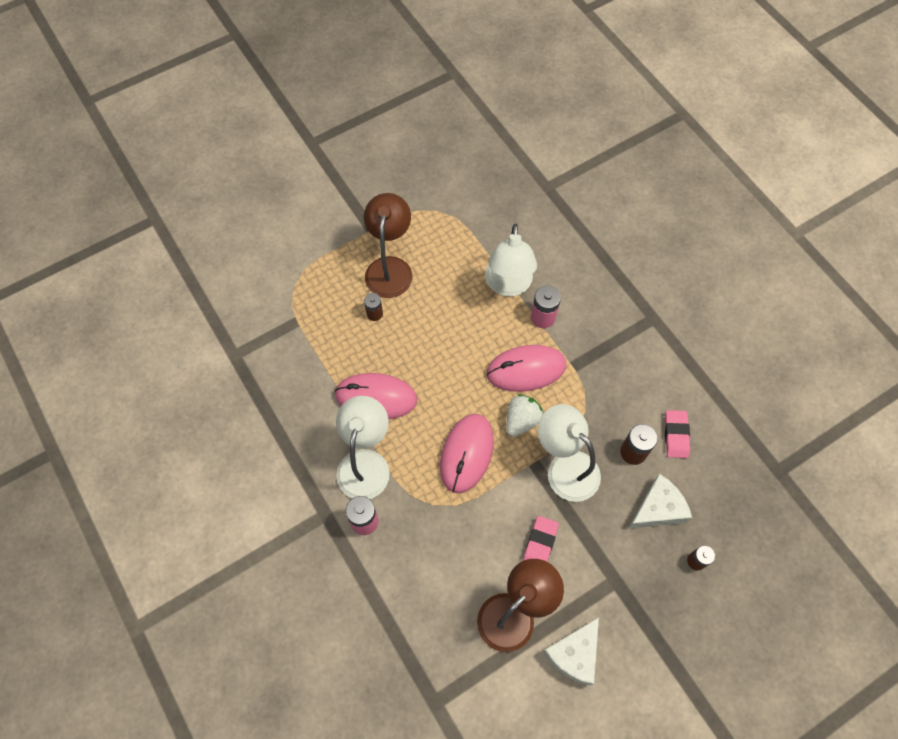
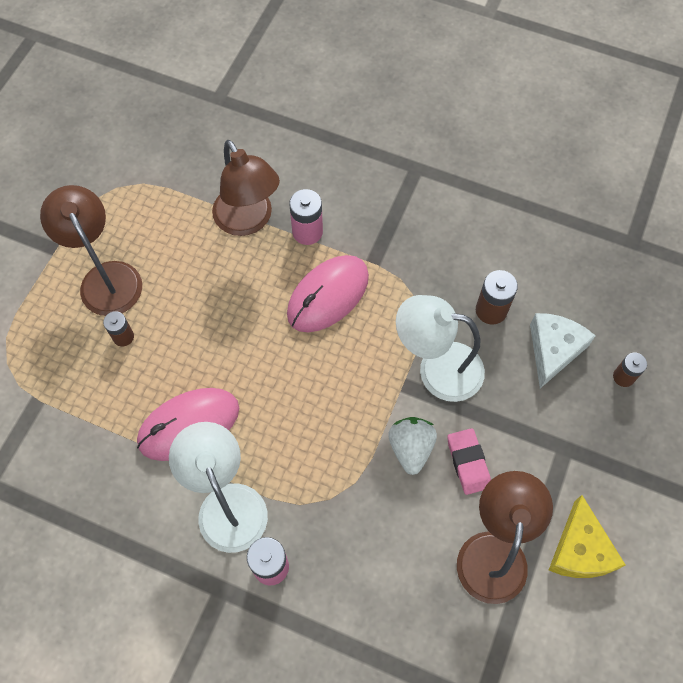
camera: 35 degrees left, 0 degrees up
(466, 453) = (328, 421): pink mouse -> none
(508, 285) = (248, 221): white lamp -> brown lamp
(521, 420) = (360, 350): white strawberry -> white strawberry (411, 448)
(574, 654) = (580, 550): white cheese -> yellow cheese
(676, 435) = (518, 268): pink eraser -> none

